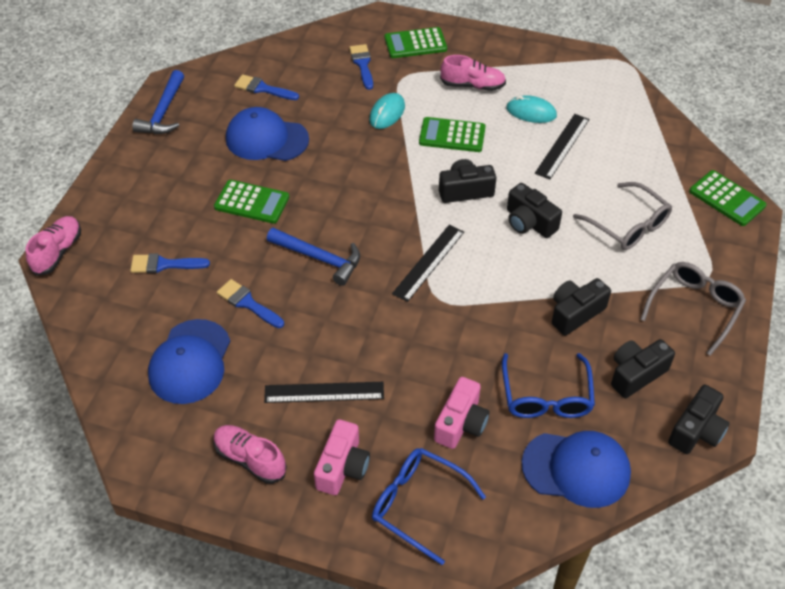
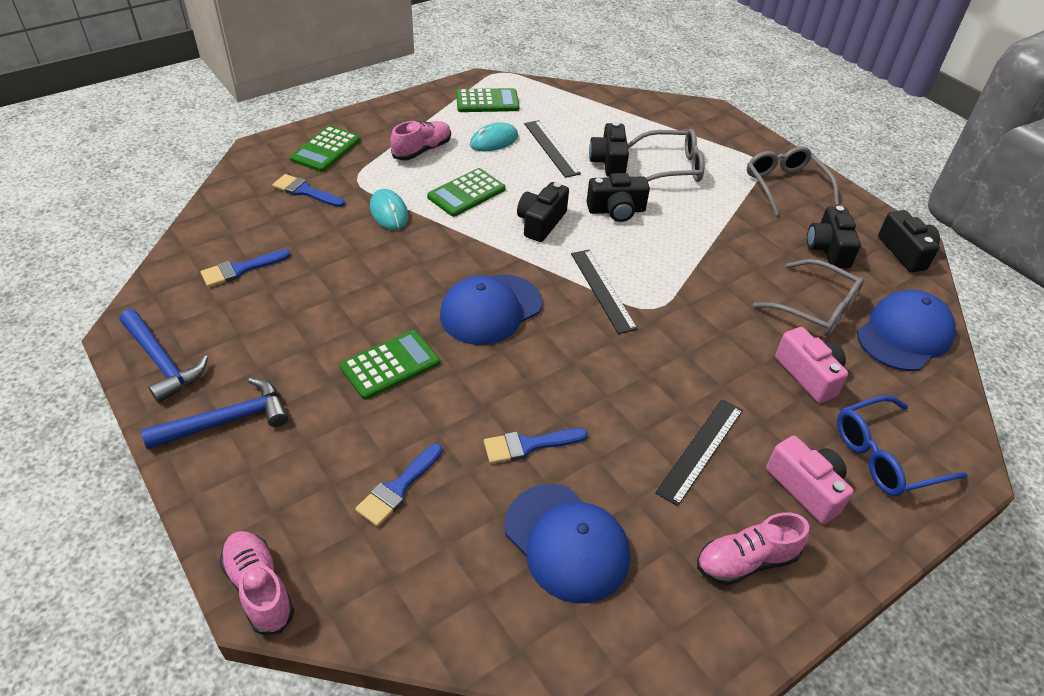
camera: 55 degrees left, 5 degrees down
(266, 139) = (315, 306): blue cap -> blue cap (490, 309)
(319, 258) = (523, 358): blue hammer -> blue hammer (227, 421)
(546, 397) = (816, 308): blue glasses -> grey glasses
(575, 313) = (739, 243): black camera -> black camera (609, 162)
(727, 199) = (691, 113): green calculator -> green calculator (487, 101)

